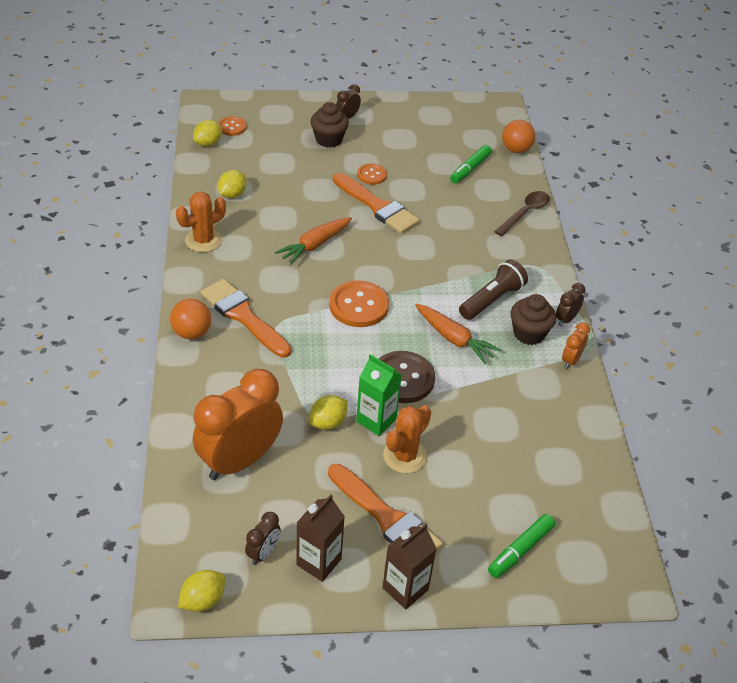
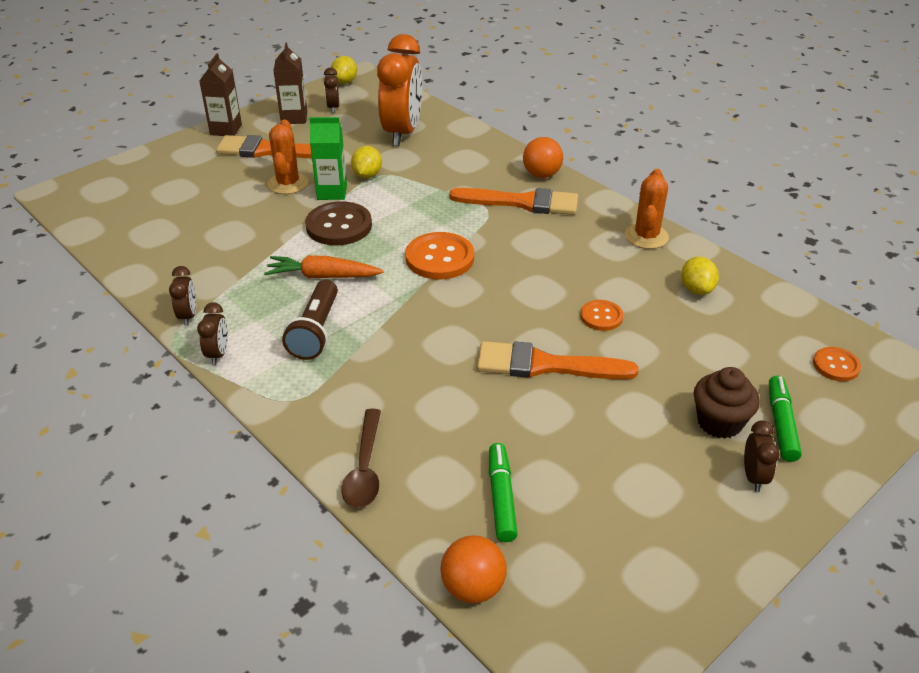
camera: 145 degrees right, 5 degrees down
(208, 143) = (817, 329): yellow lemon -> none
(315, 245) = (549, 287): orange carrot -> none
(371, 175) = (604, 403): orange button -> orange button (601, 317)
(520, 550) = (156, 175): green marker -> green marker (781, 424)
(529, 333) = (250, 319): brown cupcake -> none
(571, 360) = (188, 316): orange clock -> brown clock

